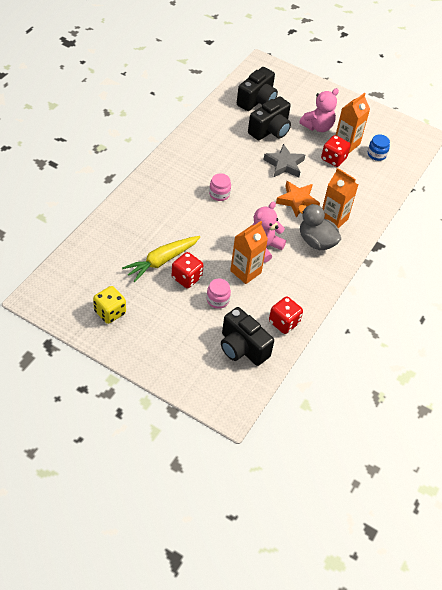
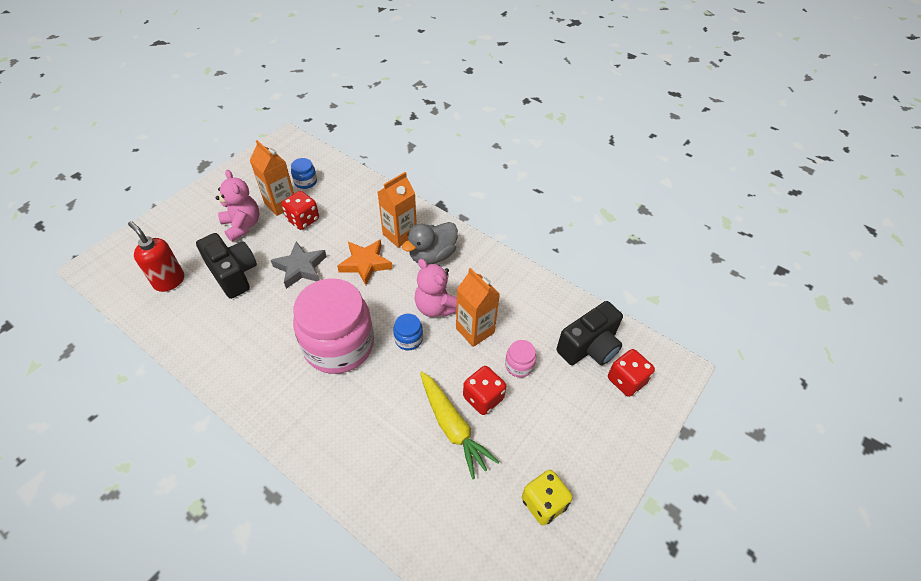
camera: 80 degrees left, 0 degrees up
(219, 194) = (339, 345): pink jar -> pink jar, size x2.47
(231, 232) = (408, 339): none -> blue jar
(257, 100) = (169, 281): black camera -> red soap dispenser
(284, 322) = (550, 302): red dice -> red dice (626, 380)

